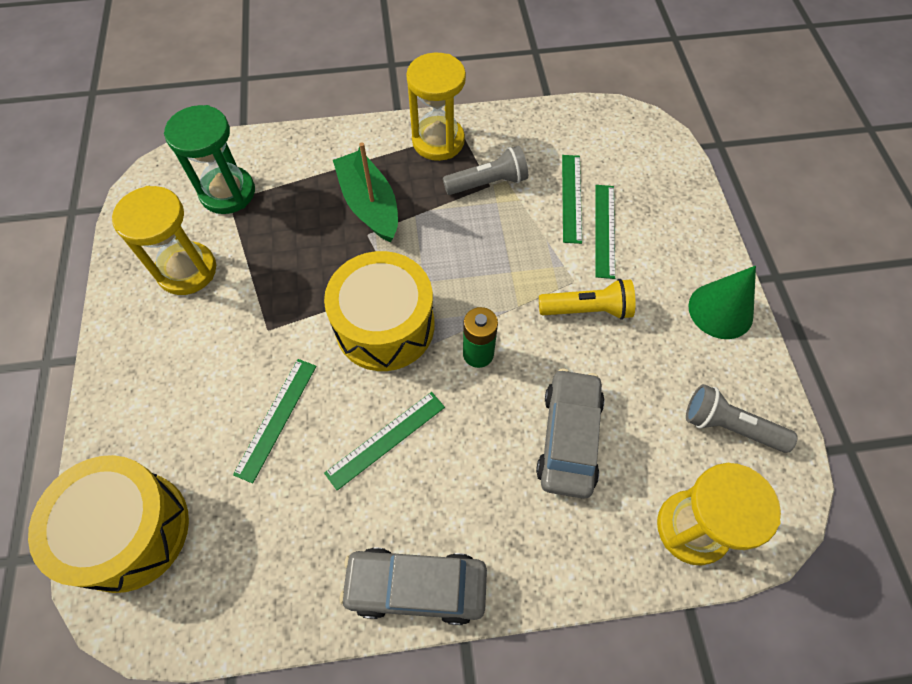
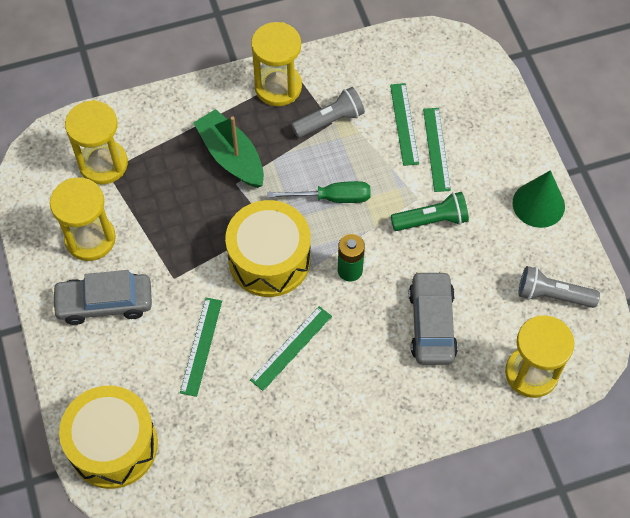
camera: 10 degrees left, 0 degrees up
(227, 192) = (103, 164): green hourglass -> yellow hourglass
(416, 586) = (337, 446): grey car -> grey car (104, 303)
(473, 266) = (332, 198): none -> green screwdriver
(587, 309) = (431, 220): yellow flashlight -> green flashlight

